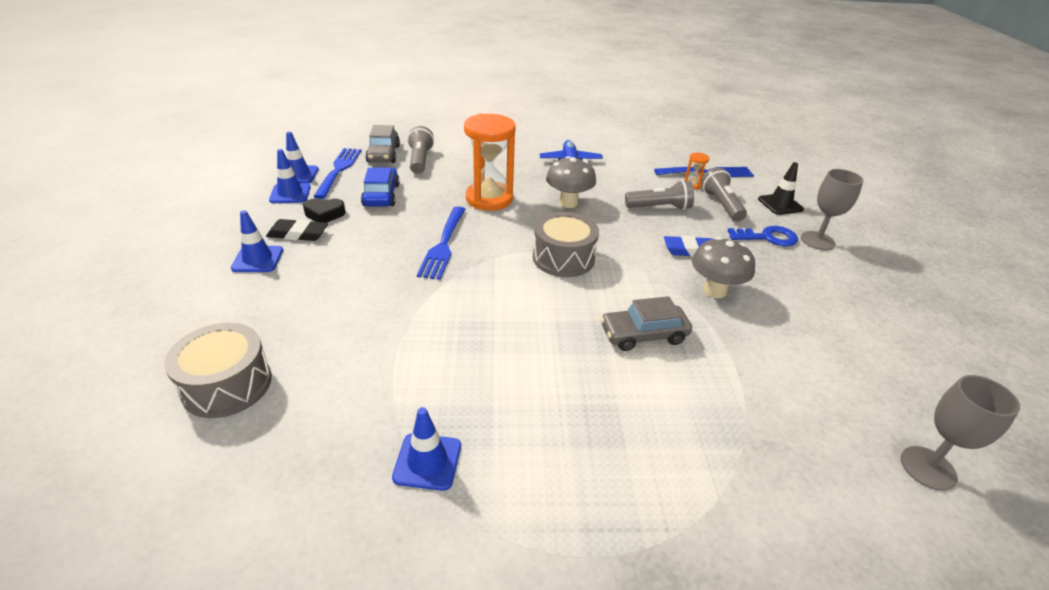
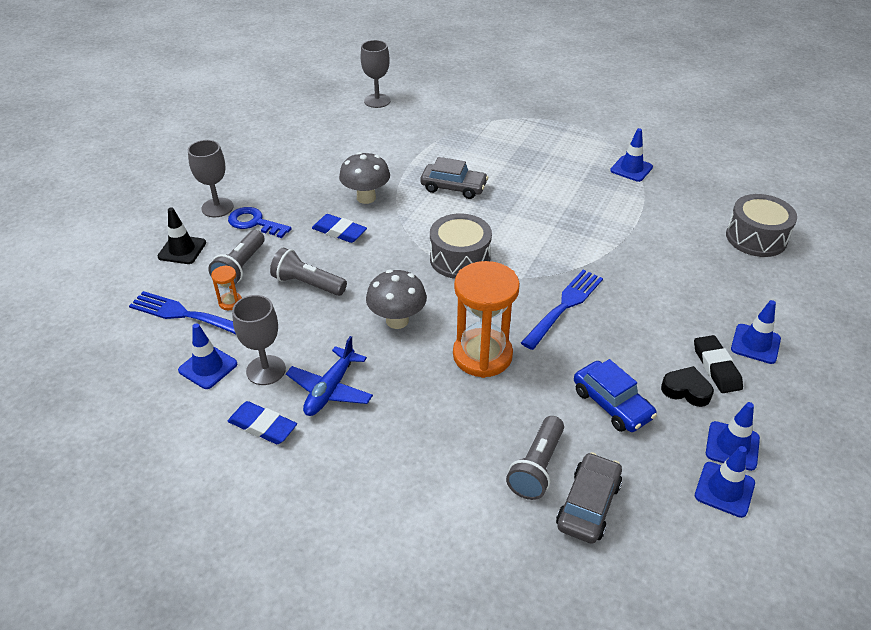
camera: 150 degrees left, 5 degrees up
(298, 234) = (716, 367): black eraser -> black eraser turned 45 degrees clockwise
(339, 170) = (663, 480): blue fork -> none
(381, 195) = (612, 404): blue car -> blue car turned 60 degrees counterclockwise
(588, 143) = (262, 426): none -> blue eraser
(619, 162) = (266, 370): none -> grey goblet
(652, 156) = (208, 367): none -> blue traffic cone

